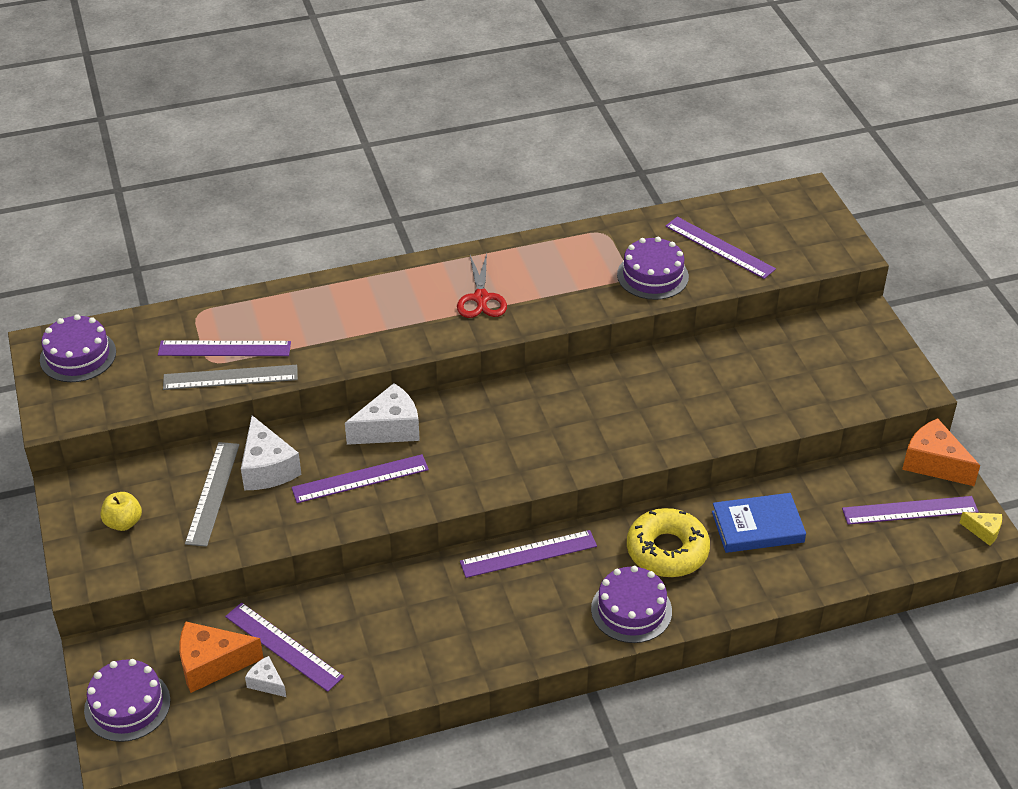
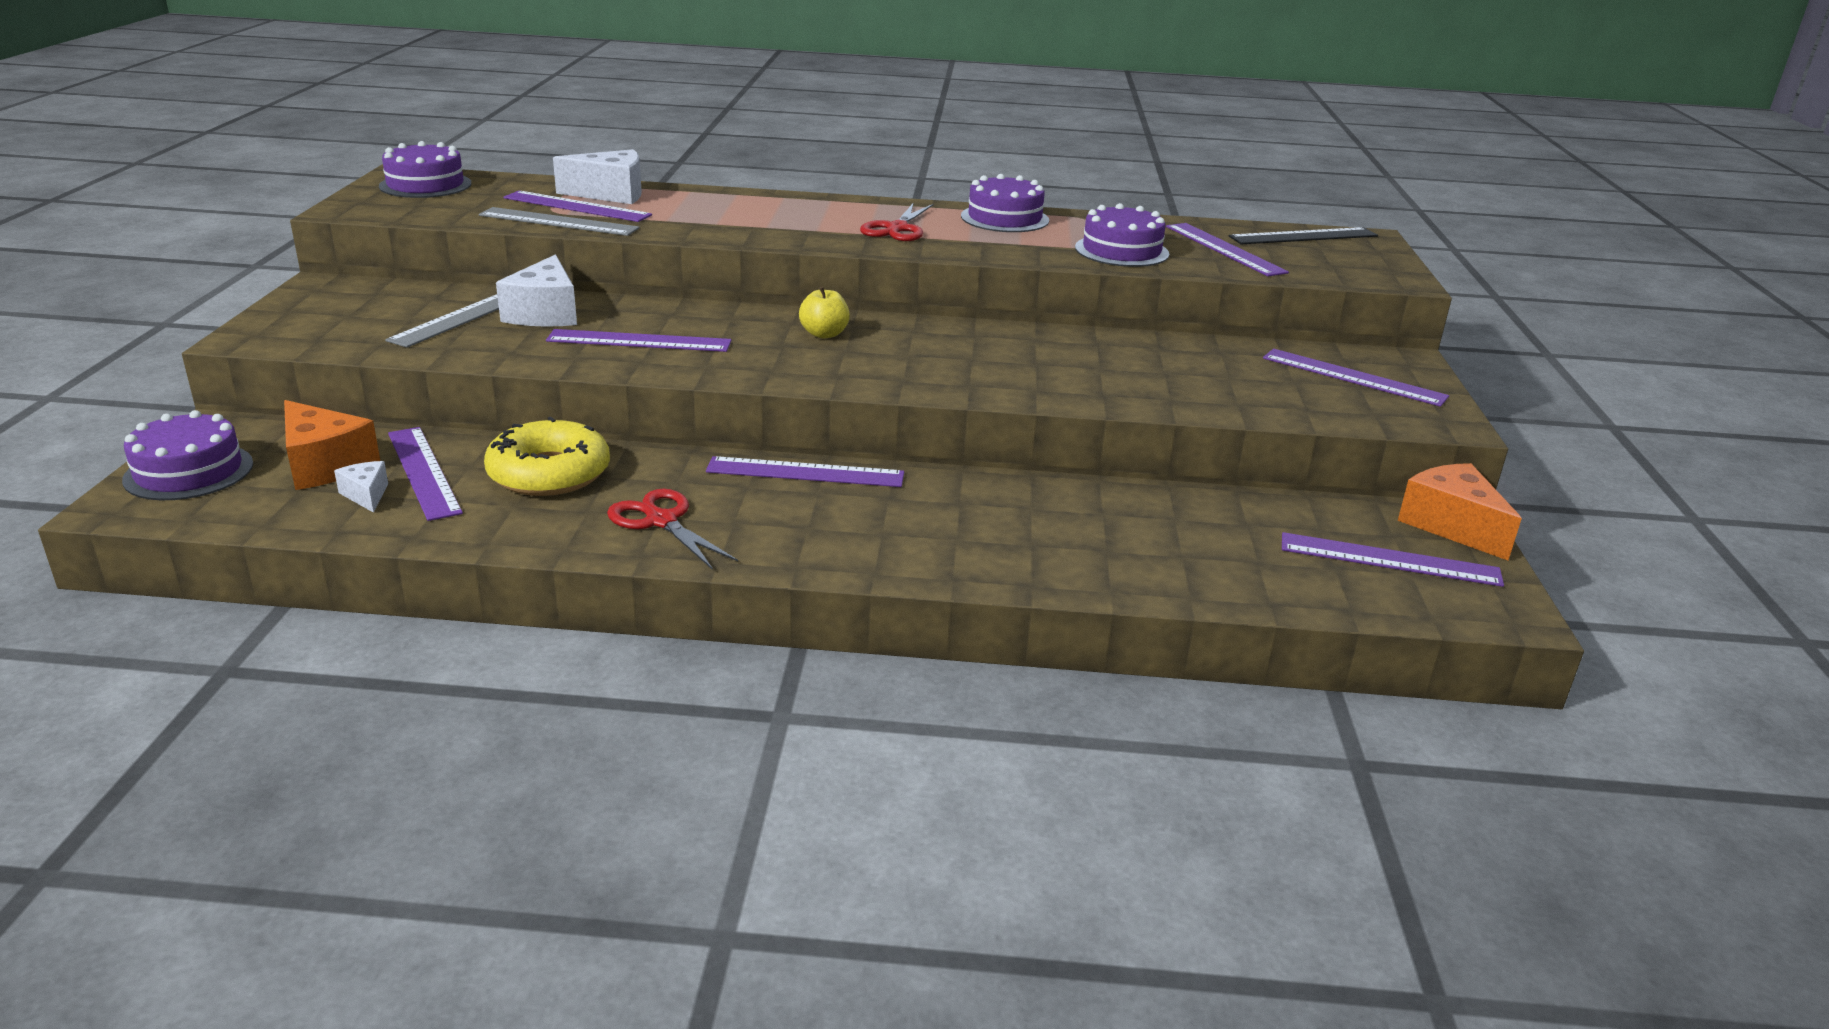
camera: 20 degrees right, 15 degrees down
(123, 522) = (343, 314): yellow apple -> yellow apple (824, 334)
(212, 664) = (325, 465): orange cheese -> orange cheese turned 150 degrees counterclockwise
(389, 428) = (714, 317): white cheese -> white cheese (611, 194)
(472, 636) = (661, 521): none -> red scissors
(631, 610) = (899, 552): purple cake -> purple cake (1004, 218)
(667, 550) = (995, 512): yellow donut -> yellow donut (549, 473)
(757, 527) = (1142, 522): blue book -> none
(764, 208) = (1303, 236): none -> black ruler
(842, 352) = (1353, 377): none -> purple ruler
(983, 531) = (1504, 607): yellow cheese -> none

